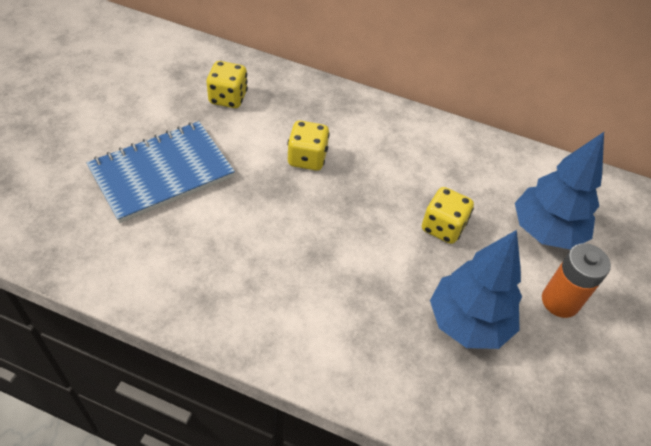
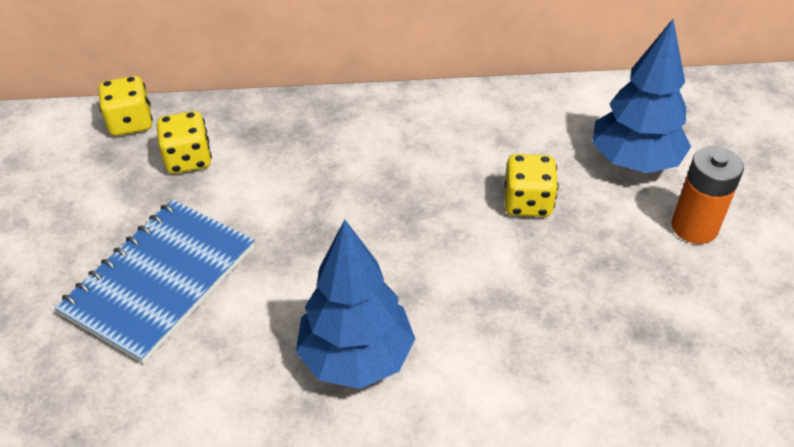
camera: 20 degrees left, 5 degrees down
(307, 158) = (329, 190): yellow dice -> yellow dice (131, 123)
(468, 322) = (618, 292): blue tree -> blue tree (356, 358)

